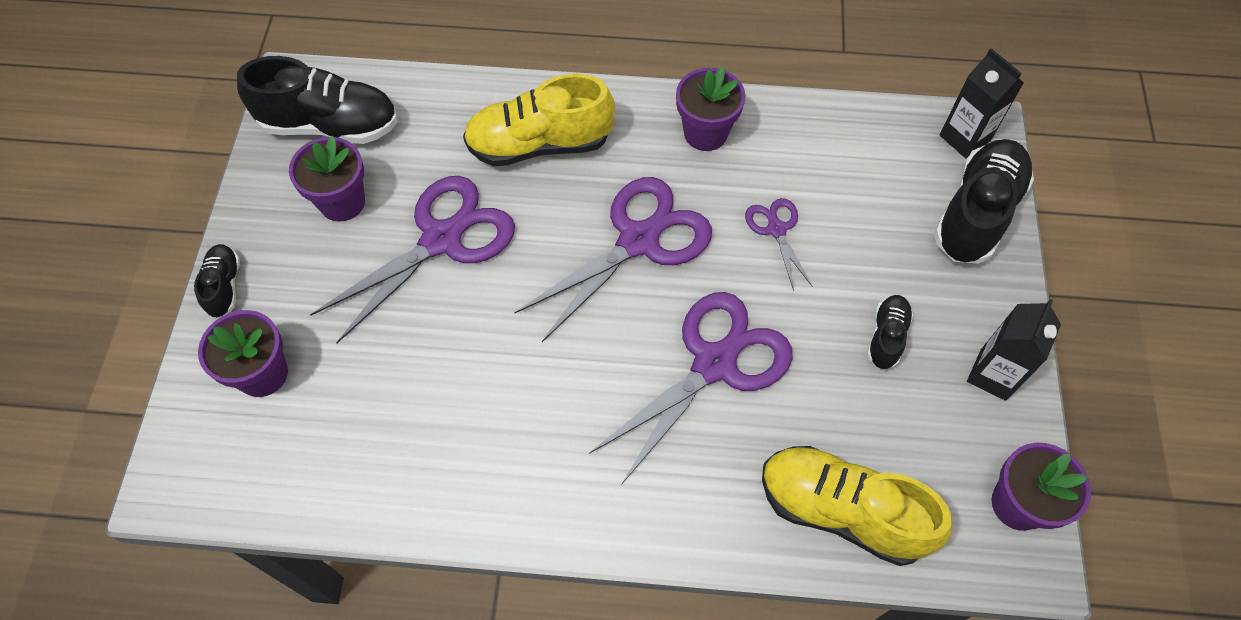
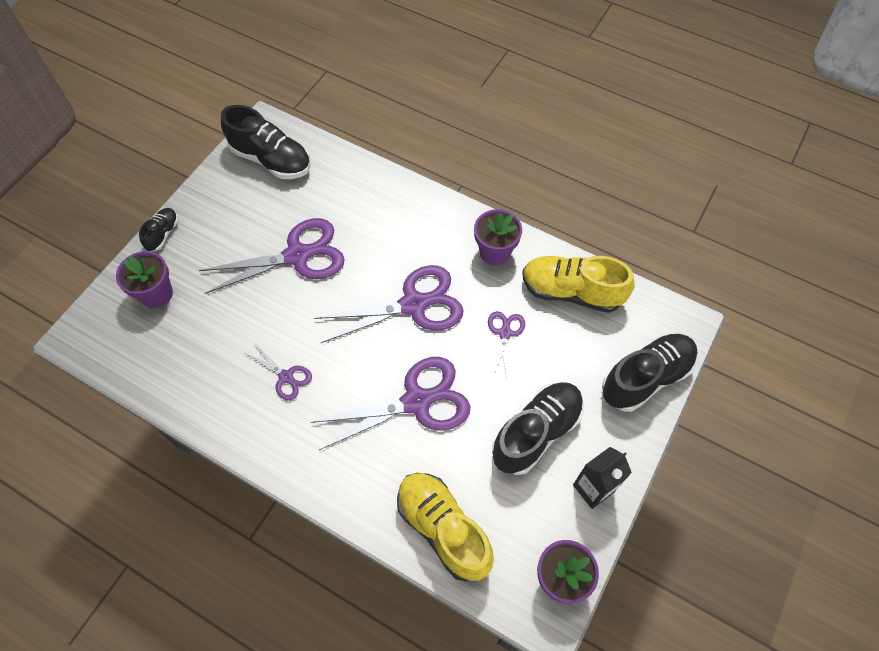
camera: 25 degrees right, 0 degrees up
(342, 202) = (253, 210): purple flower pot -> none
(519, 408) = (286, 377): none -> purple scissors
(539, 144) = (387, 219): yellow shoe -> yellow shoe (571, 292)
(886, 337) = (536, 432): black shoe -> black shoe, size x1.96
(964, 138) = (668, 324): black carton -> none

